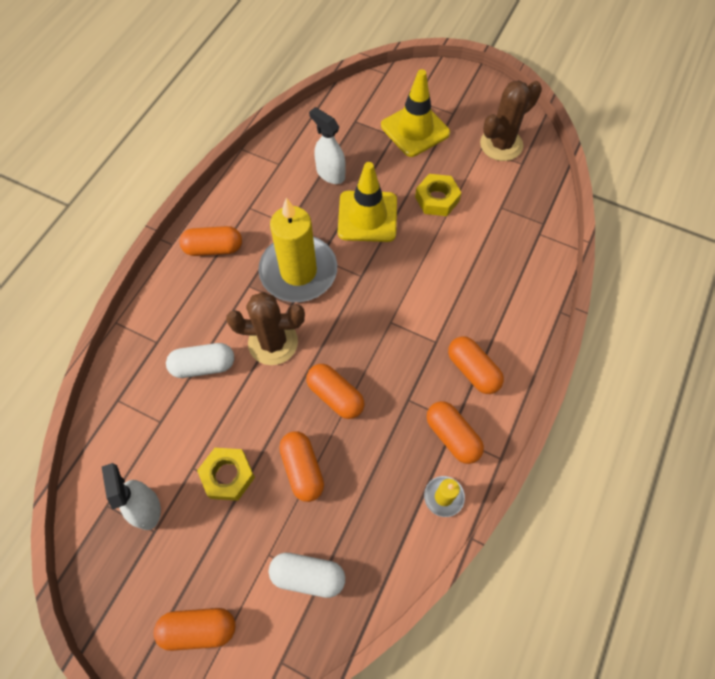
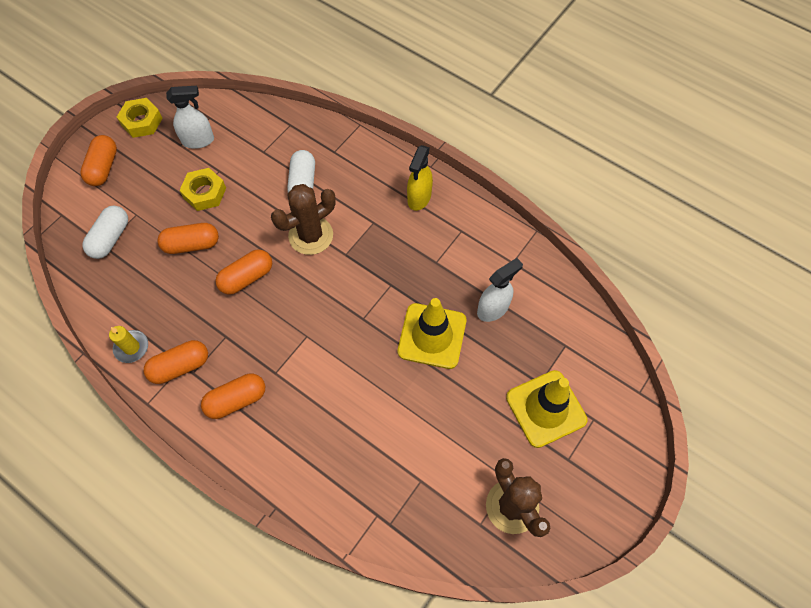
camera: 100 degrees right, 0 degrees up
(213, 248) = (419, 198): orange capsule -> yellow spray bottle
(273, 342) = (311, 235): brown cactus -> brown cactus turned 45 degrees clockwise
(298, 271) = (379, 264): yellow candle -> none
(437, 199) = (443, 411): yellow nut -> yellow nut (142, 122)

